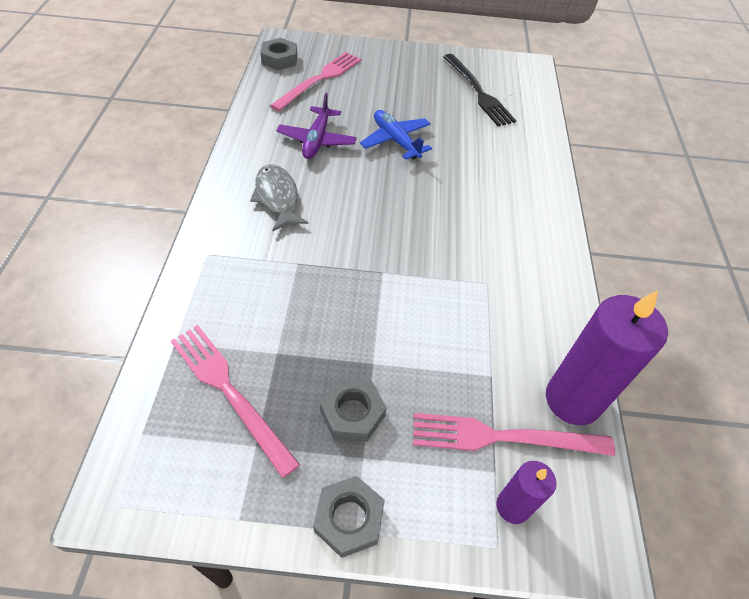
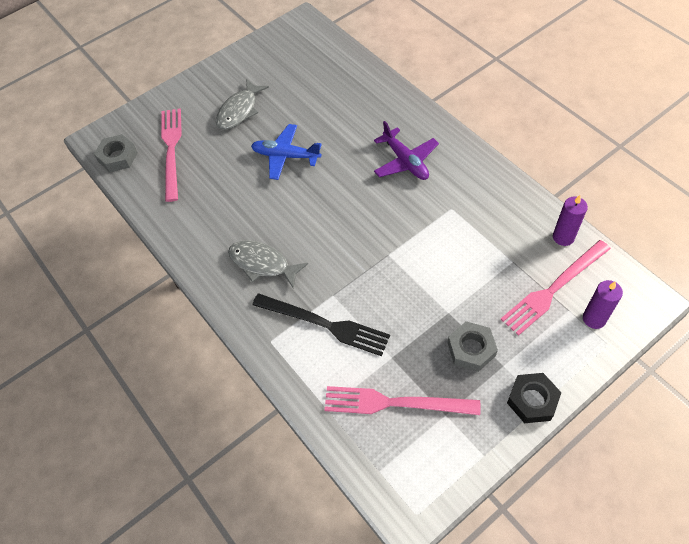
camera: 35 degrees left, 5 degrees up
(317, 140) = (233, 200): purple plane -> purple plane (405, 161)
(349, 518) = (532, 400): grey nut -> black nut
(402, 88) = (239, 111): none -> grey fish
(478, 92) = (293, 72): black fork -> black fork (325, 324)
(572, 400) = (563, 237): purple candle -> purple candle, size x0.53

